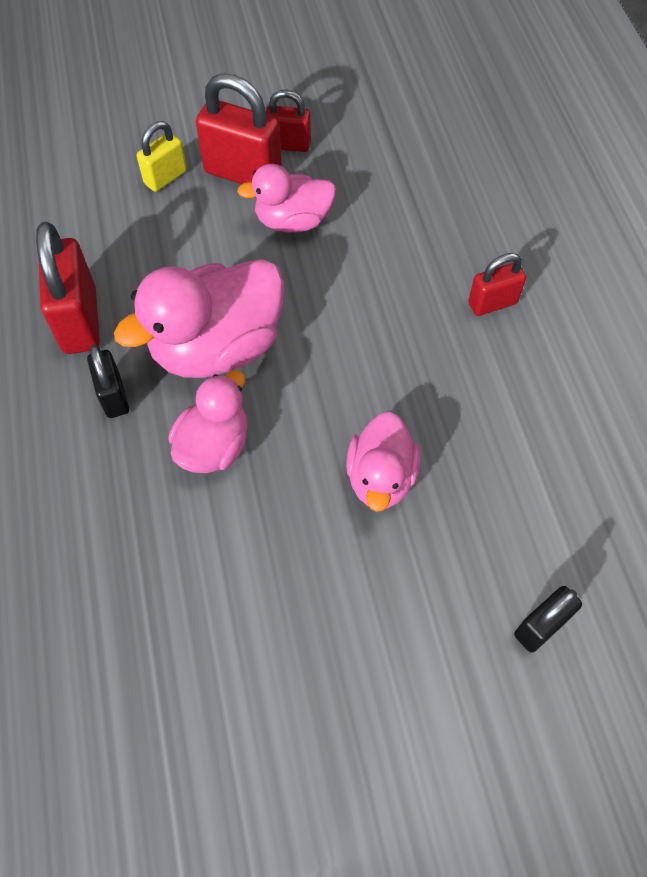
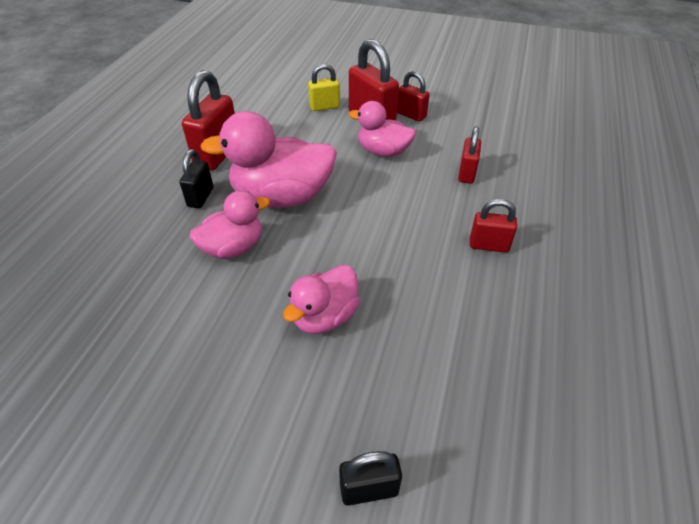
camera: 30 degrees right, 15 degrees down
(411, 211) = (466, 173): none -> red padlock

